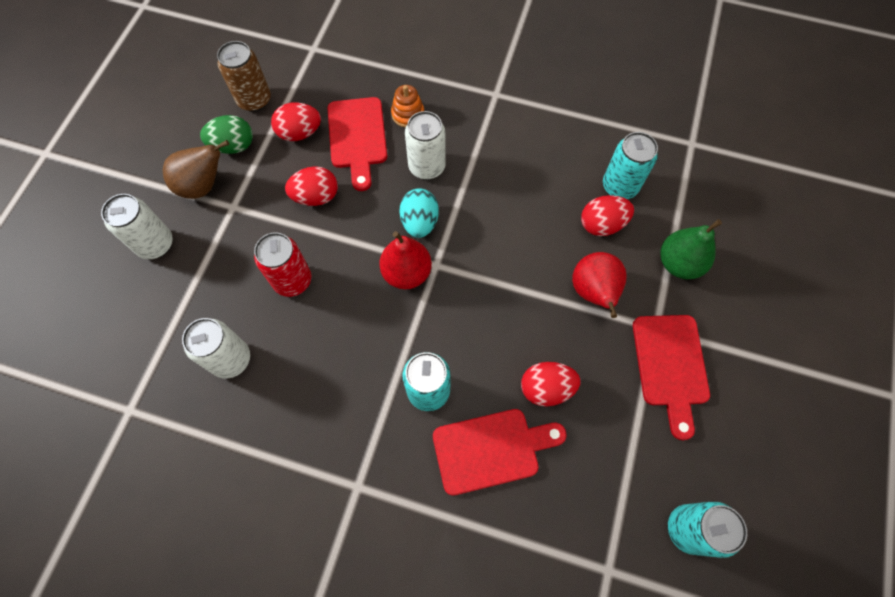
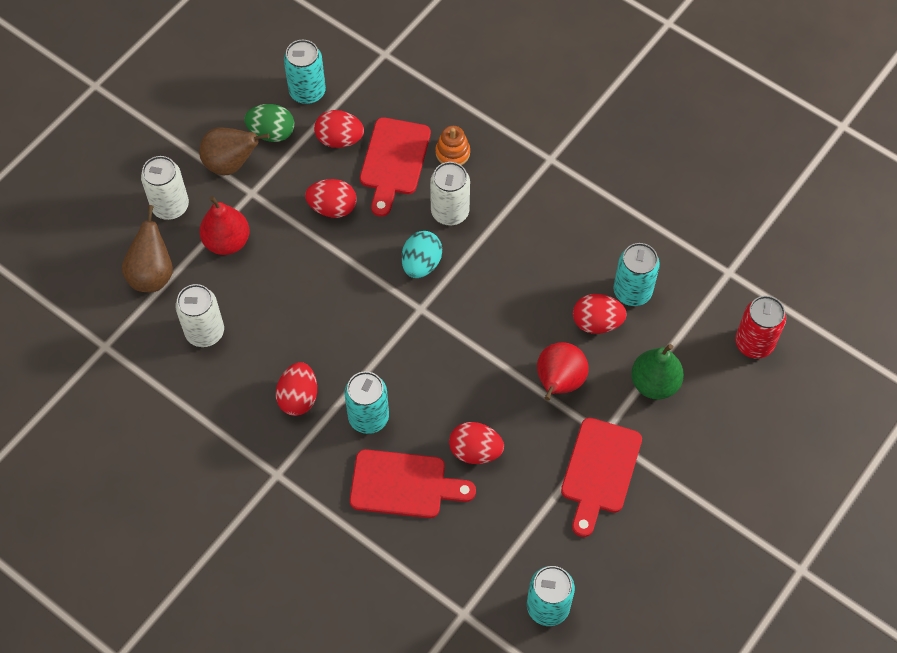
camera: 20 degrees right, 5 degrees down
(158, 318) = (152, 274): none -> brown pear
(254, 100) = (307, 92): brown can -> turquoise can
(292, 280) = (283, 280): red can -> red can (754, 343)
(350, 395) = (298, 397): none -> red egg
(407, 273) = (390, 307): red pear -> red pear (227, 241)

